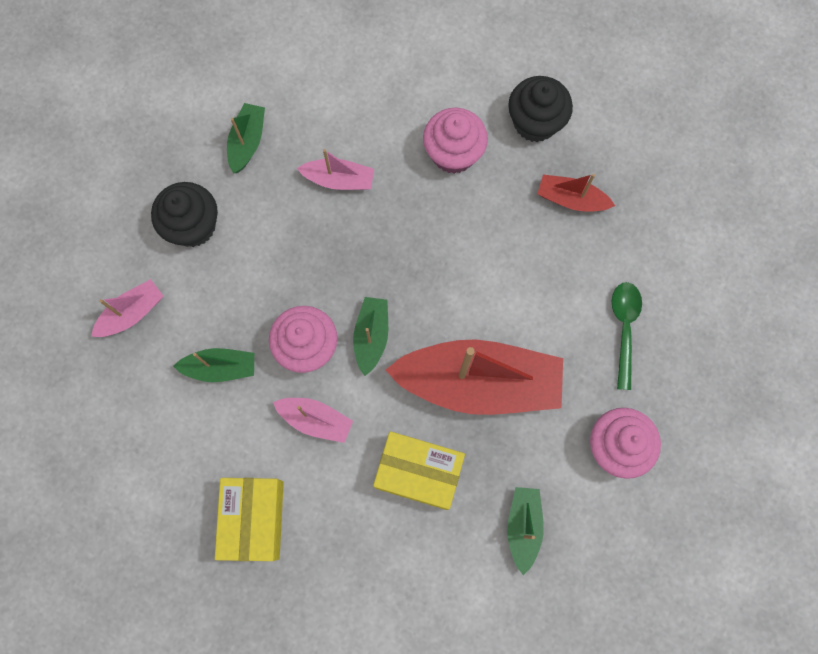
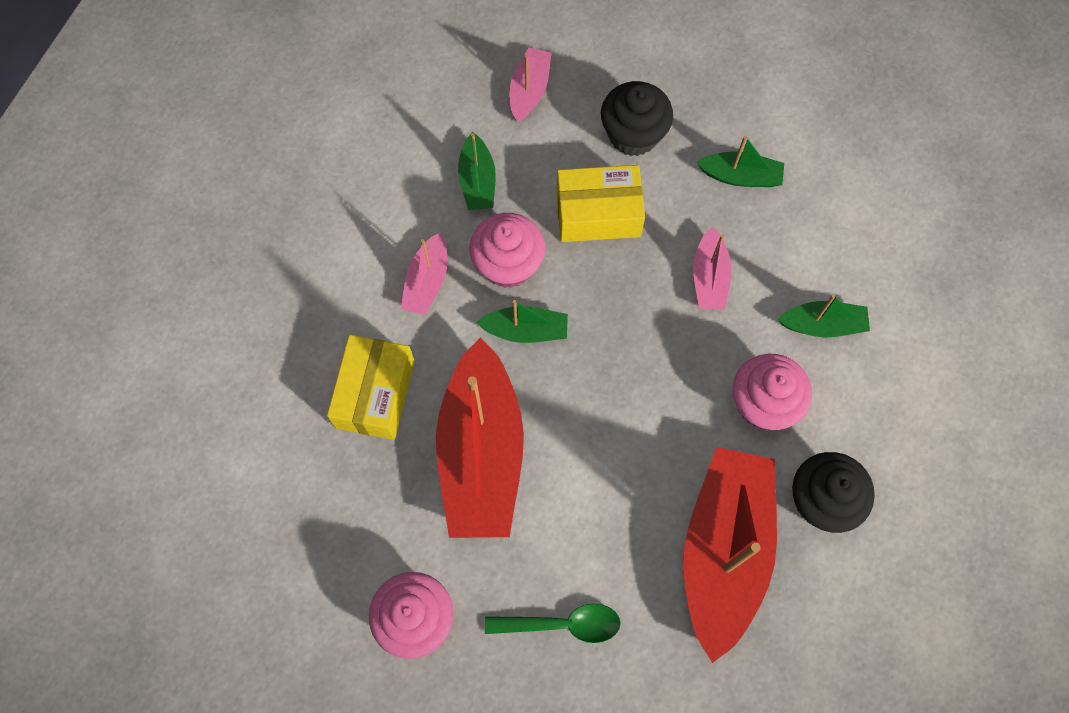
camera: 85 degrees right, 5 degrees down
(132, 313) = (529, 90): pink boat -> pink boat turned 120 degrees counterclockwise
(254, 519) = (319, 232): yellow box -> yellow box (598, 213)
(523, 527) = (318, 513): green boat -> green boat (822, 325)
(571, 199) = (724, 550): red boat -> red boat, size x2.13

